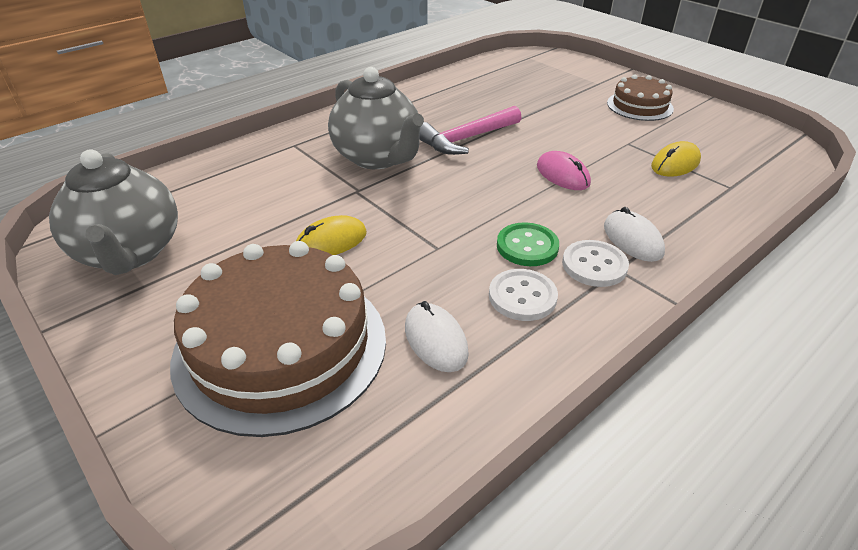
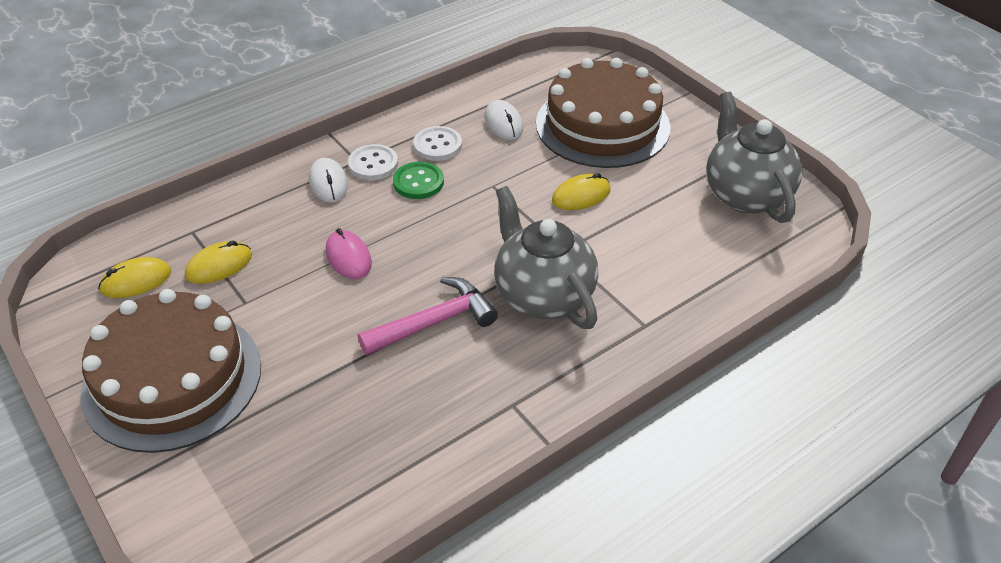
camera: 175 degrees left, 5 degrees up
(639, 106) = (172, 379): brown cake -> brown cake, size x1.92
(734, 151) = (136, 281): none -> yellow mouse

